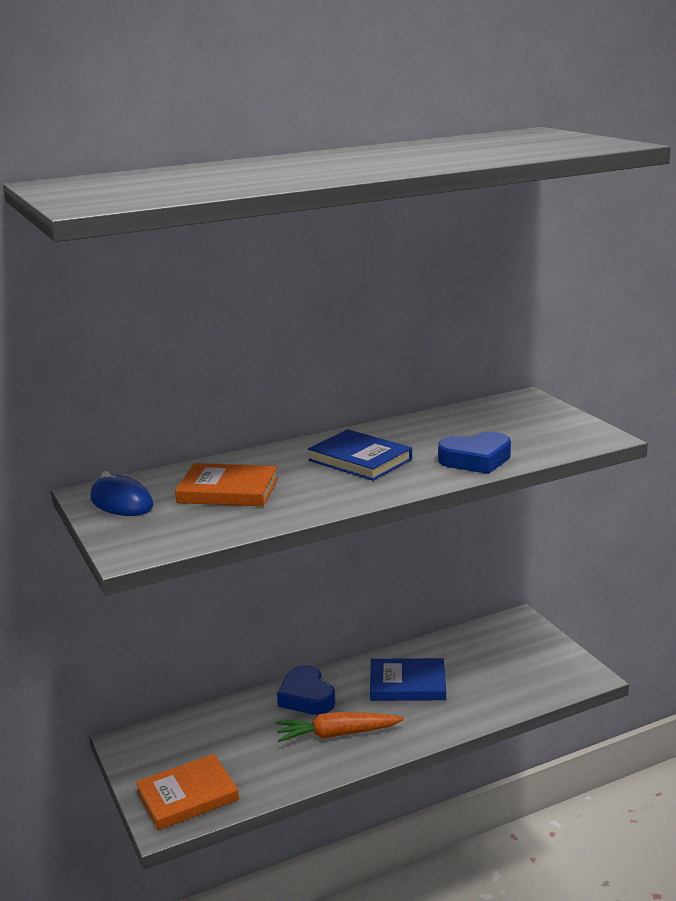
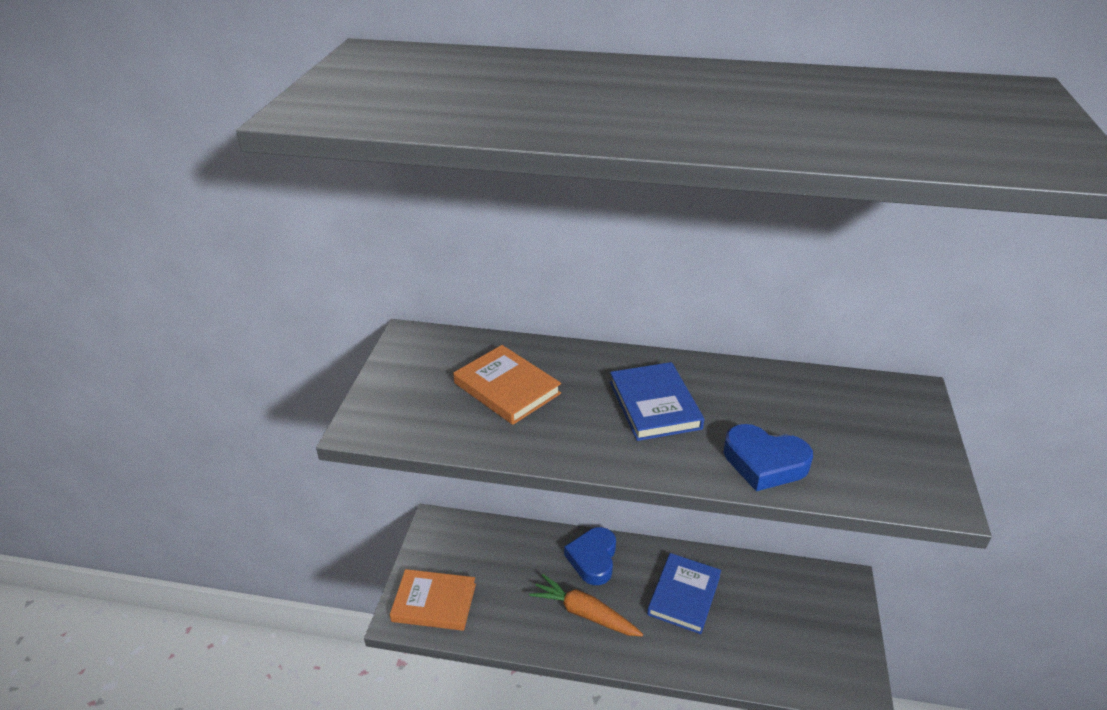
camera: 35 degrees right, 15 degrees up
(121, 502) = (418, 360): blue mouse -> none
(407, 684) = (684, 595): blue book -> blue book turned 75 degrees clockwise

